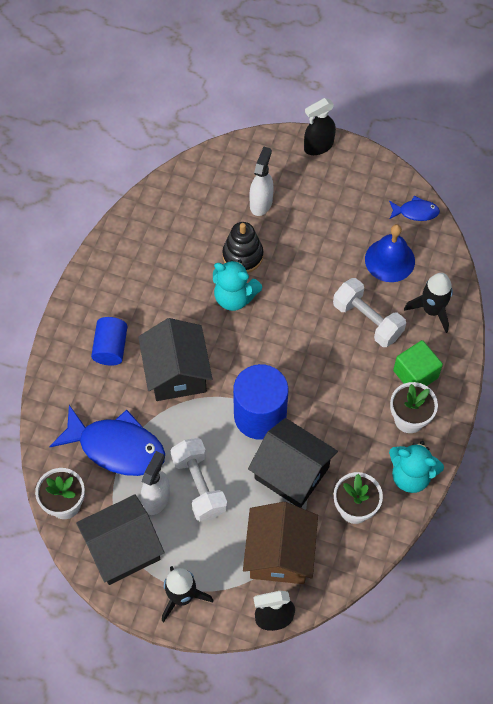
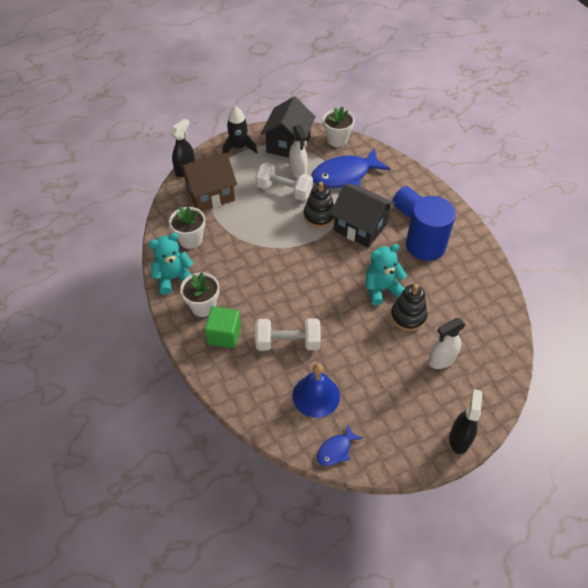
camera: 135 degrees right, 10 degrees down
(200, 421) = (319, 216): none -> black stacking toy
(260, 415) = (291, 242): blue cylinder -> blue cylinder (425, 245)
(261, 203) = (441, 360): white spray bottle -> white spray bottle turned 90 degrees clockwise
(279, 553) = (210, 194): brown house -> brown house turned 75 degrees counterclockwise
(291, 473) = (243, 230): black house -> none
(432, 310) = (253, 385): black rocket -> none

